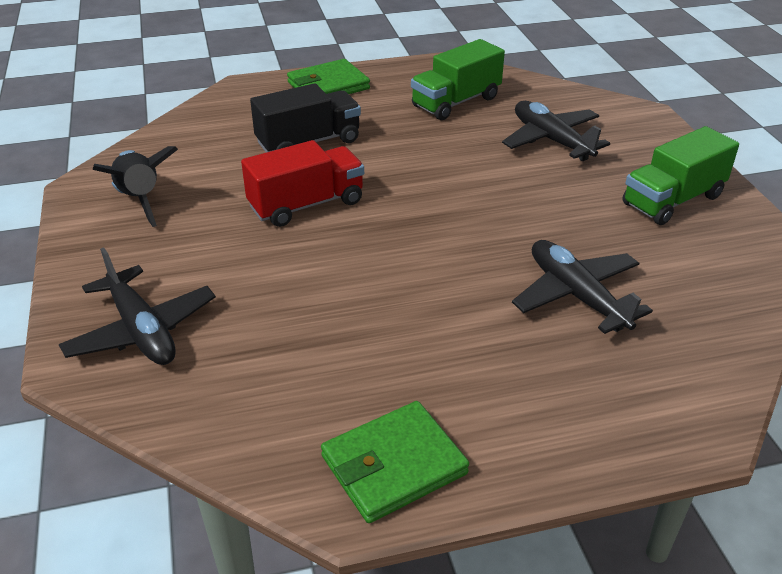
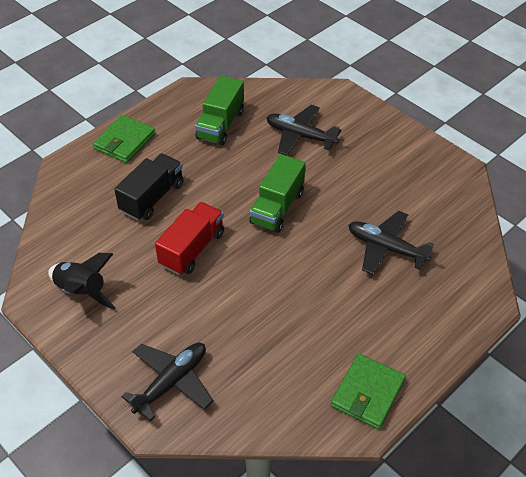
camera: 30 degrees left, 10 degrees up
(141, 330) = (171, 382): black plane -> black plane turned 75 degrees counterclockwise
(673, 200) = (394, 157): green truck -> green truck (277, 207)

